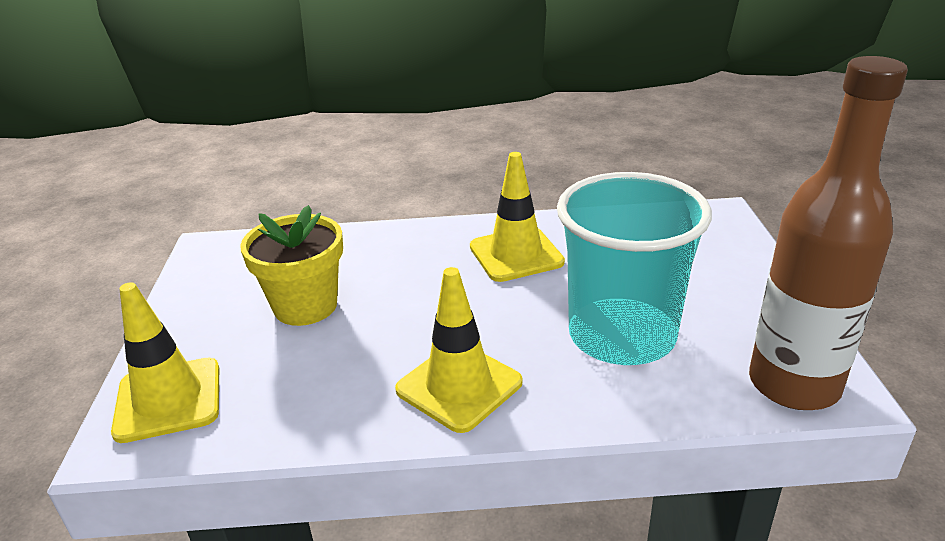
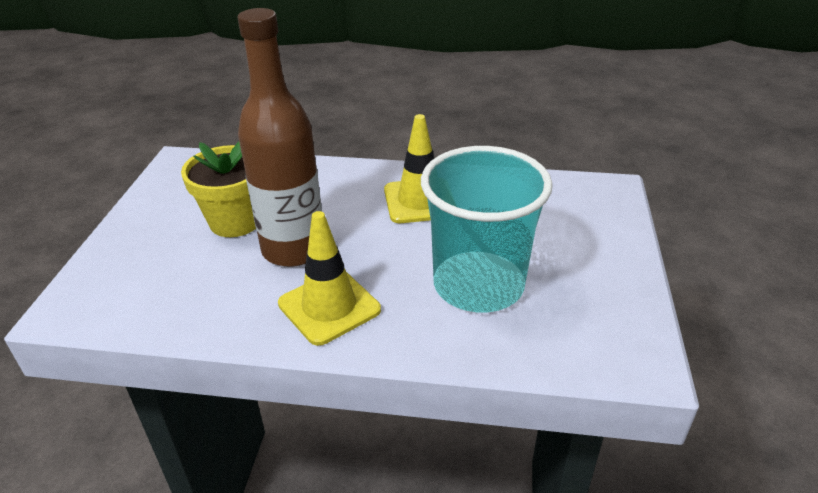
camera: 10 degrees right, 5 degrees up
(168, 400) = (108, 282): yellow traffic cone -> none
(794, 384) = (606, 350): brown bottle -> brown bottle (293, 249)

